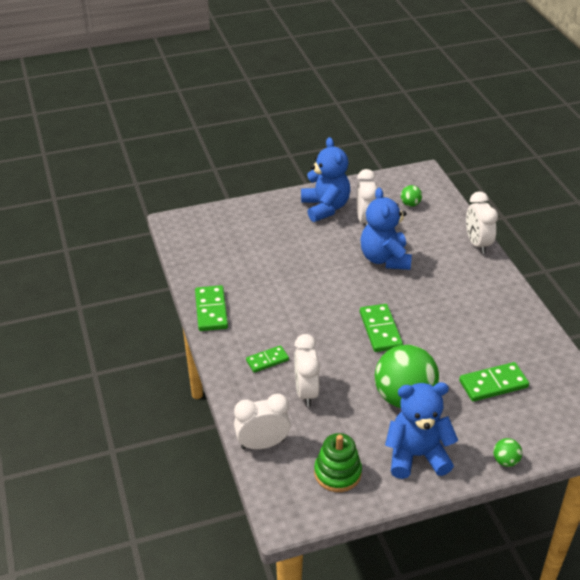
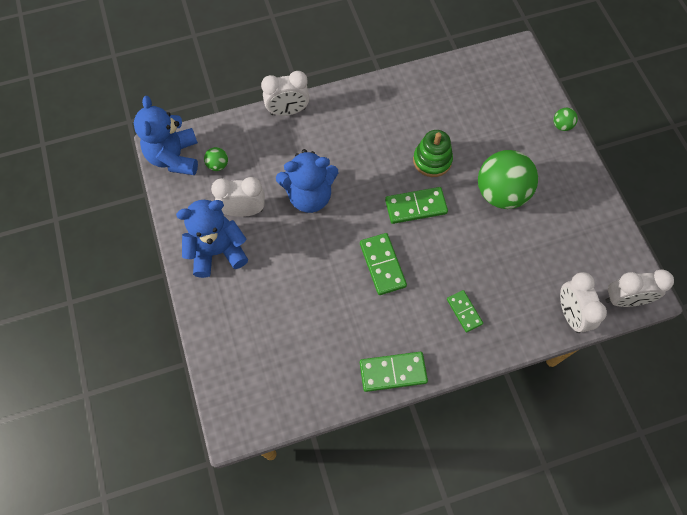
camera: 90 degrees left, 25 degrees up
(306, 392) = (502, 275): white clock -> white clock (624, 299)
(337, 473) = (593, 251): green stacking toy -> green stacking toy (432, 160)
(416, 455) = (565, 189): blue teddy bear -> blue teddy bear (174, 157)
(493, 384) = (478, 123): green domino -> green domino (382, 265)

